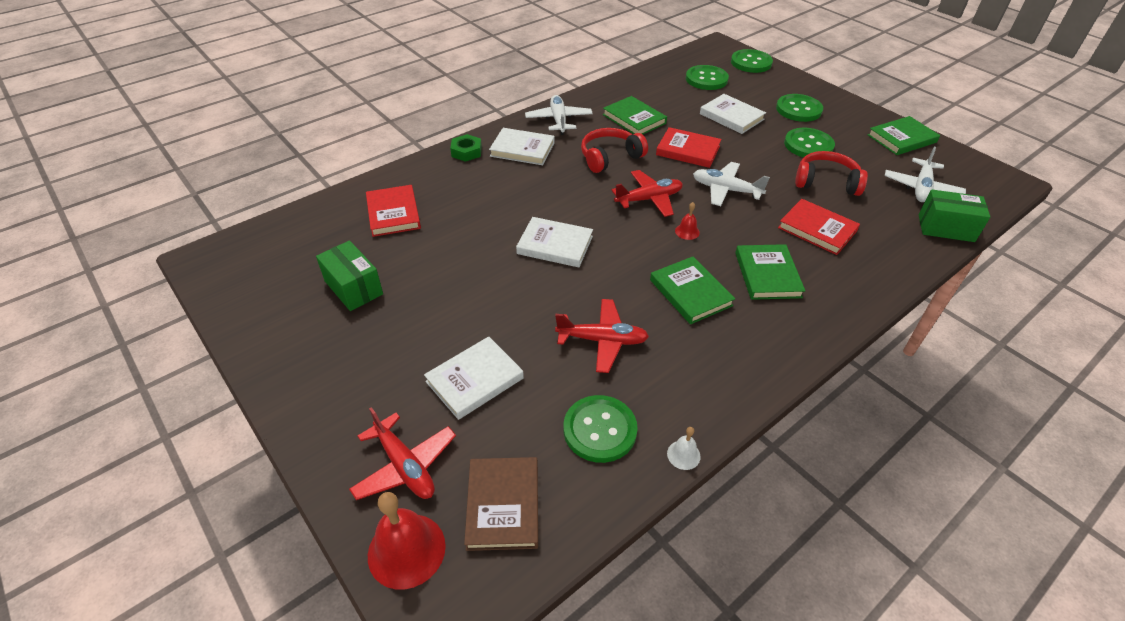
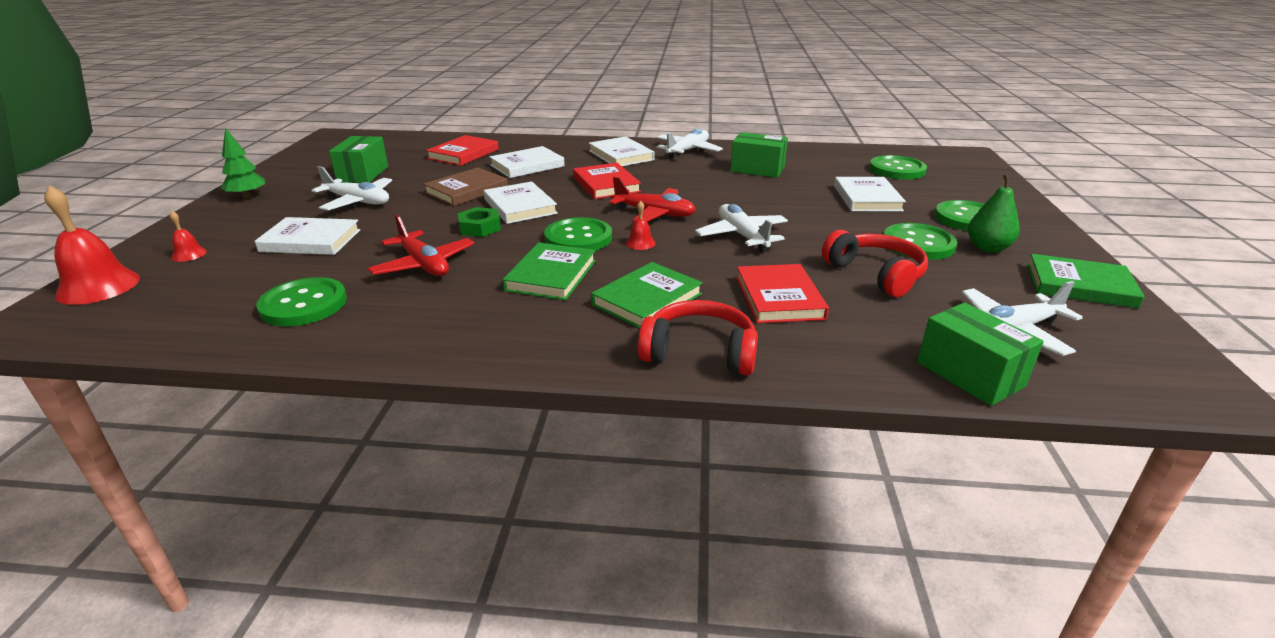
camera: 45 degrees right, 15 degrees down
(300, 380) = (247, 196): none -> green tree
(405, 466) = (189, 254): red plane -> red bell
(421, 319) = (358, 202): none -> white plane
(466, 152) = (579, 144): green nut -> green nut (480, 227)
(475, 199) = (527, 166): none -> white book
(503, 505) = (173, 301): brown book -> brown book (467, 190)
(610, 157) = (680, 181): red headphones -> red headphones (699, 352)
(634, 119) = (757, 169): green book -> green box
(683, 455) = (310, 352): white bell -> none
(688, 150) = (764, 201): red book -> red book (606, 185)
(751, 63) = (982, 174): green button -> green button (578, 238)
(837, 131) = (987, 248): none -> green pear

